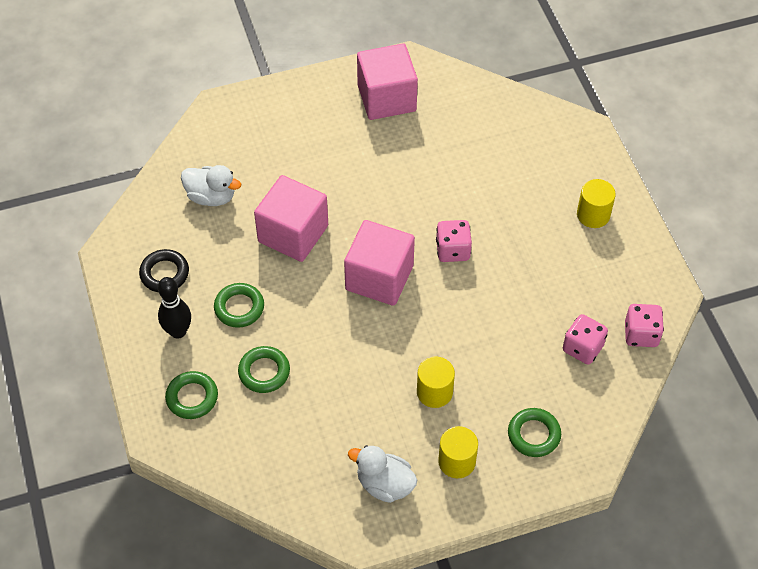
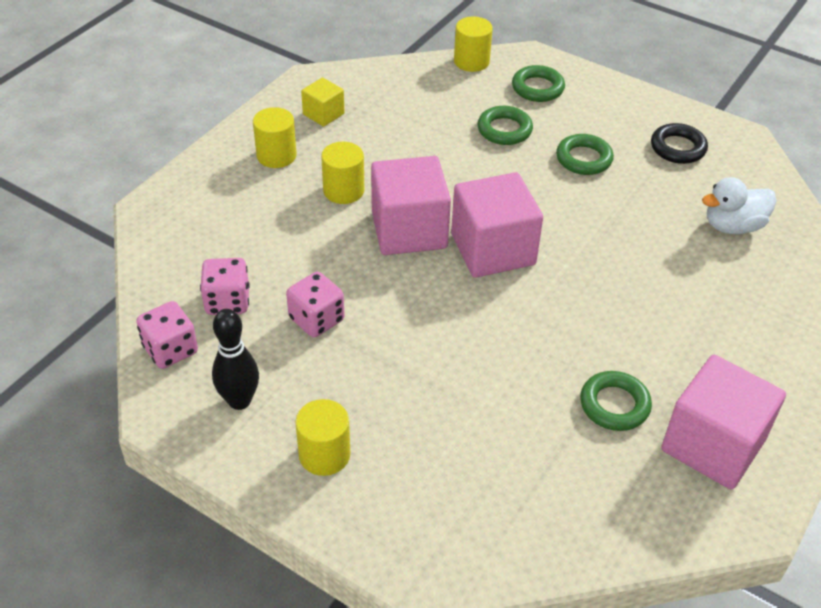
camera: 140 degrees right, 10 degrees down
(178, 331) = (608, 118): black bowling pin -> black bowling pin (239, 401)
(210, 465) = (471, 61): none -> yellow cylinder
(293, 234) = (618, 239): pink cube -> pink cube (409, 230)
(385, 484) = (323, 114): white duck -> yellow cube
(453, 250) = (448, 316): pink dice -> pink dice (316, 319)
(534, 435) = (221, 207): green ring -> green ring (614, 405)

